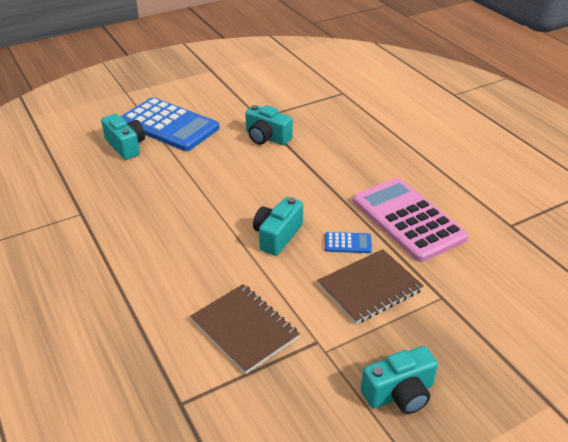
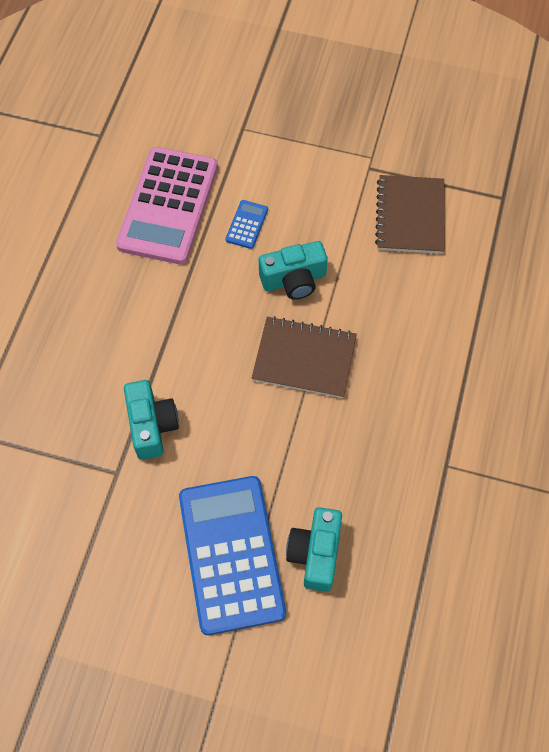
camera: 135 degrees left, 25 degrees up
(348, 243) = (247, 224): blue calculator -> blue calculator turned 60 degrees clockwise
(369, 287) = (282, 175): brown notebook -> brown notebook (304, 358)
(399, 393) = (358, 98): turquoise camera -> none

